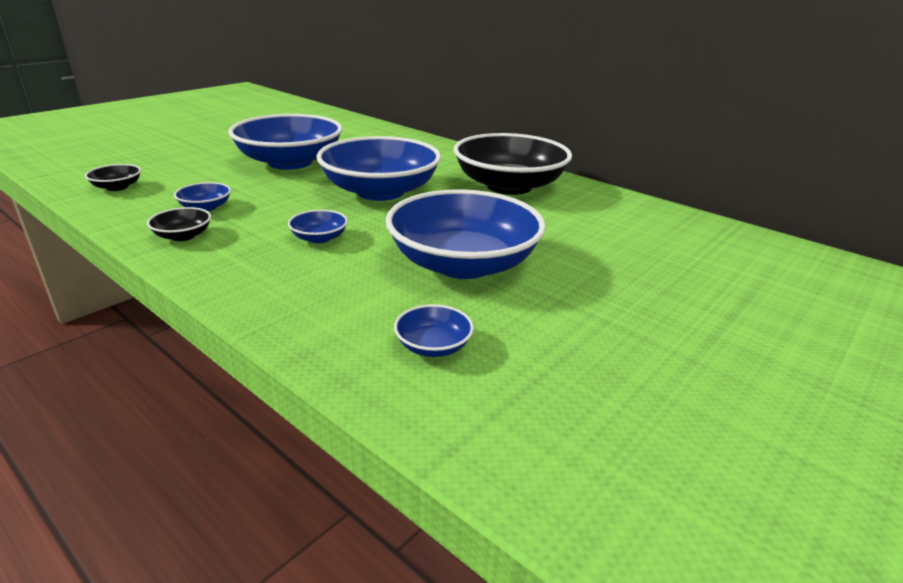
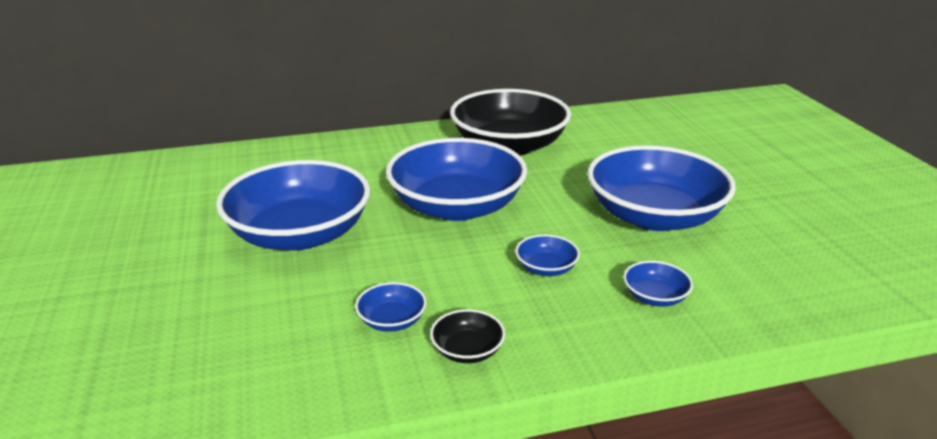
camera: 55 degrees left, 0 degrees up
(117, 187) = (233, 382): black bowl -> none
(433, 346) = (780, 268): blue bowl -> blue bowl (655, 297)

